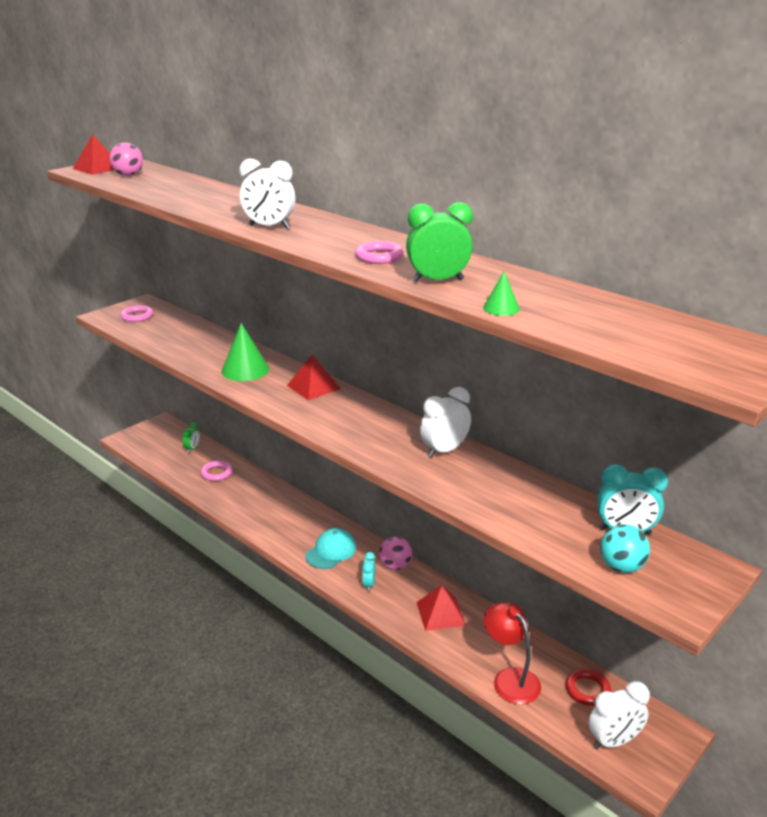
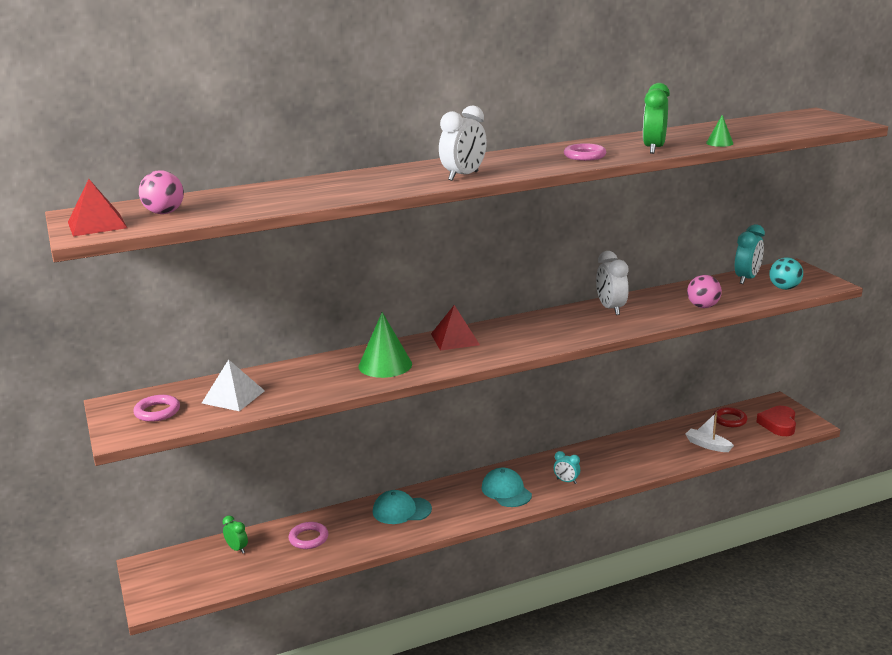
camera: 65 degrees left, 5 degrees down
(167, 332) = (233, 397): none -> white pyramid
(273, 504) = (401, 510): none -> turquoise cap
(395, 566) = (548, 463): pink ball -> pink ball (703, 306)
(440, 613) = (622, 456): red pyramid -> none
(510, 679) = (707, 445): red lamp -> white boat
(614, 741) = (778, 424): white clock -> red heart

